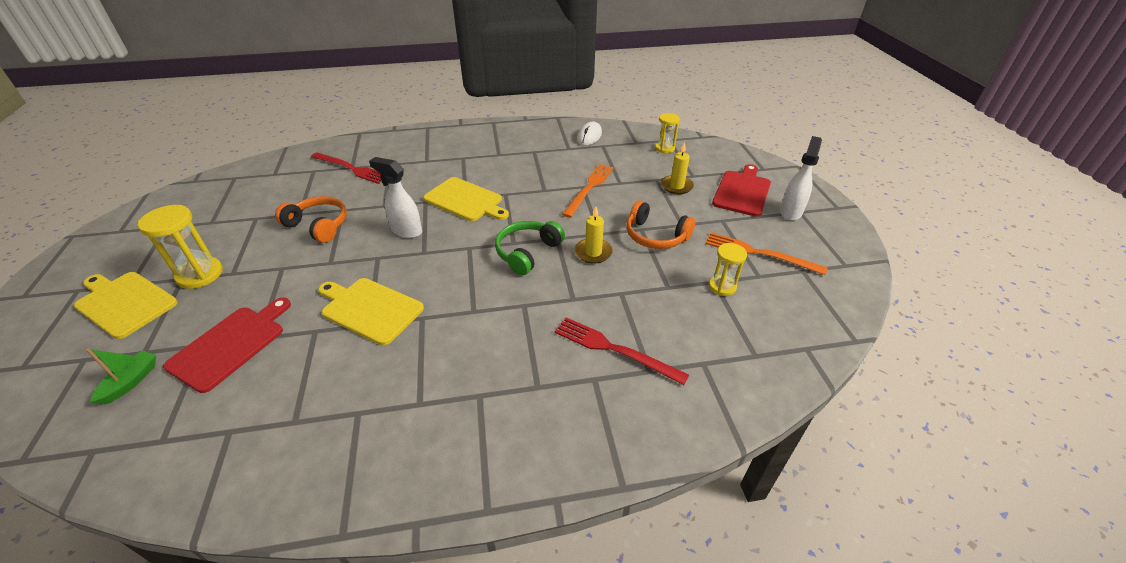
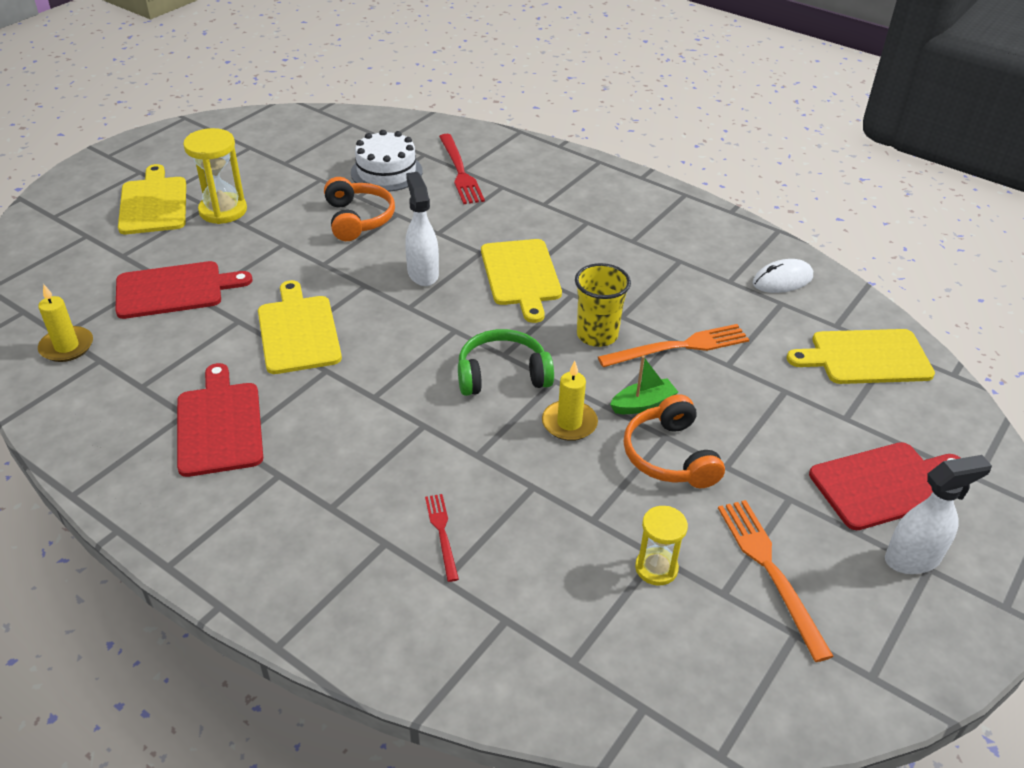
camera: 45 degrees right, 0 degrees up
(131, 382) = (91, 275): green boat -> green boat (643, 404)
(300, 191) = (386, 172): none -> white cake
(394, 399) = (219, 425): none -> red cutting board
(545, 205) = (597, 335): none -> yellow cup
(614, 349) = (442, 533): red fork -> red fork, size x0.58
(664, 148) = (866, 357): yellow hourglass -> yellow cutting board
(676, 186) = (798, 416): yellow candle -> yellow candle (67, 347)

